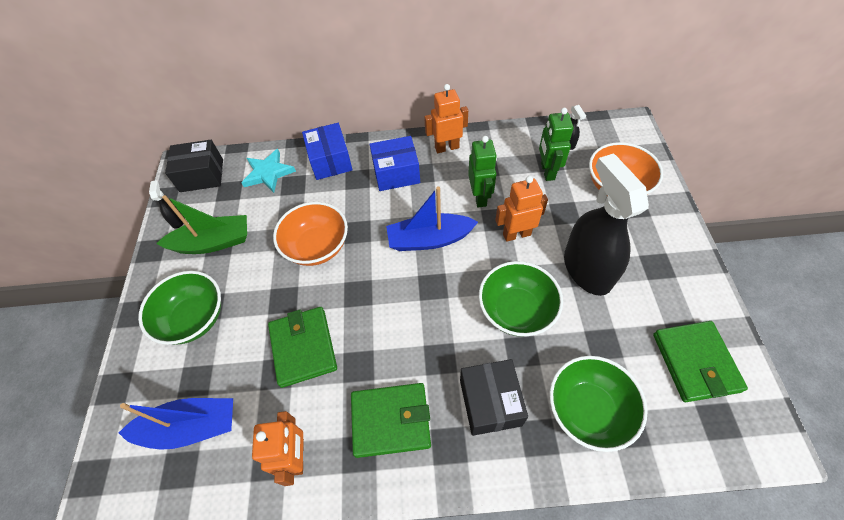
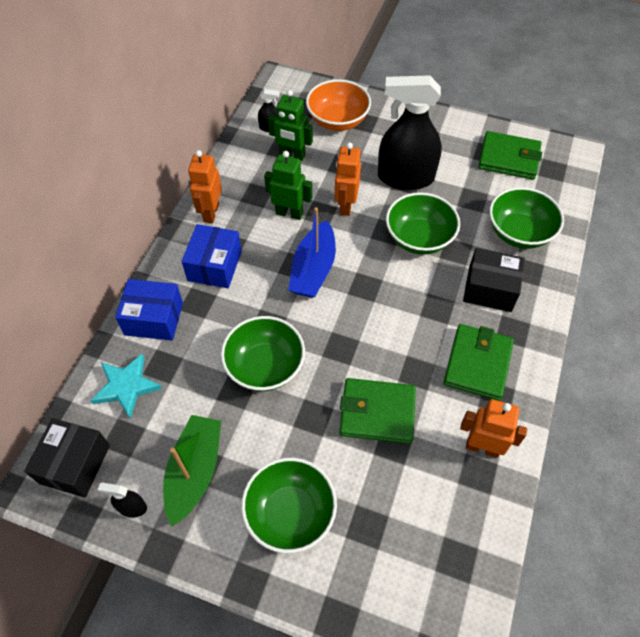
camera: 70 degrees left, 0 degrees up
(191, 427) = (417, 539): blue boat -> none
(317, 247) = (265, 366): orange bowl -> green bowl

